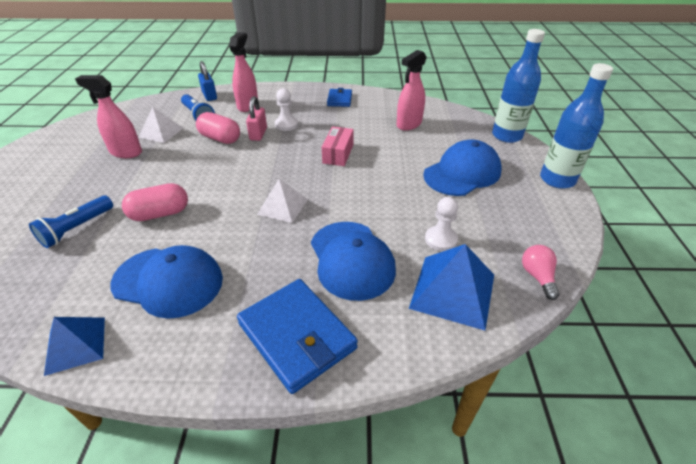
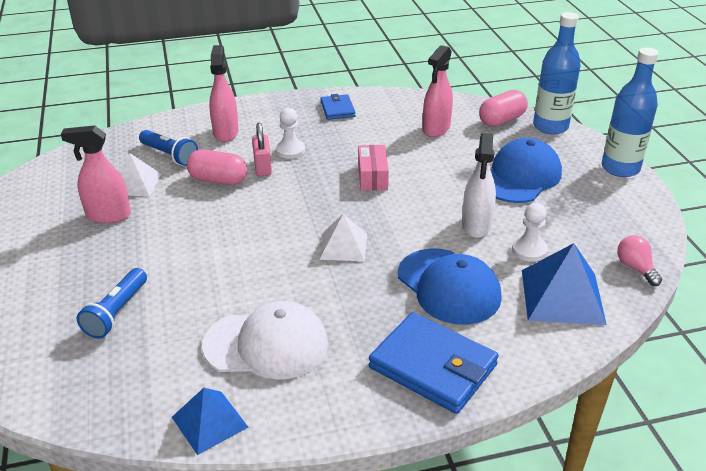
camera: 15 degrees left, 5 degrees down
(160, 214) = (206, 278): pink capsule -> pink capsule (501, 120)
(168, 281) = (266, 345): blue cap -> white cap
(209, 96) = (166, 127): blue padlock -> none
(403, 209) = (476, 225): none -> white spray bottle

